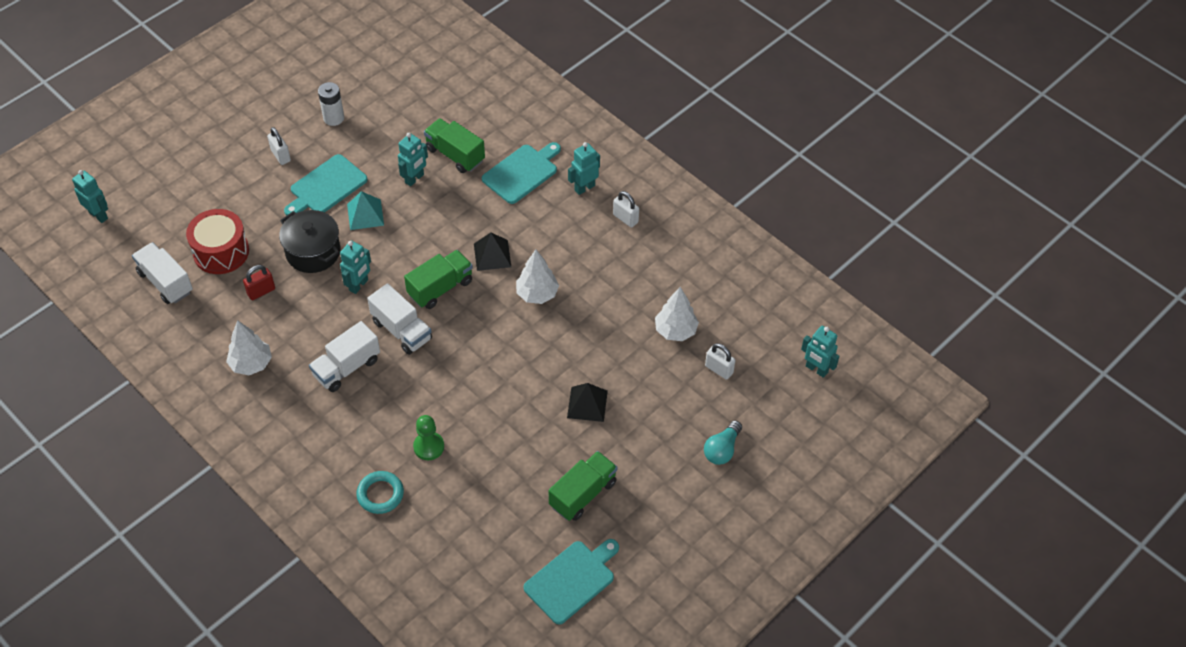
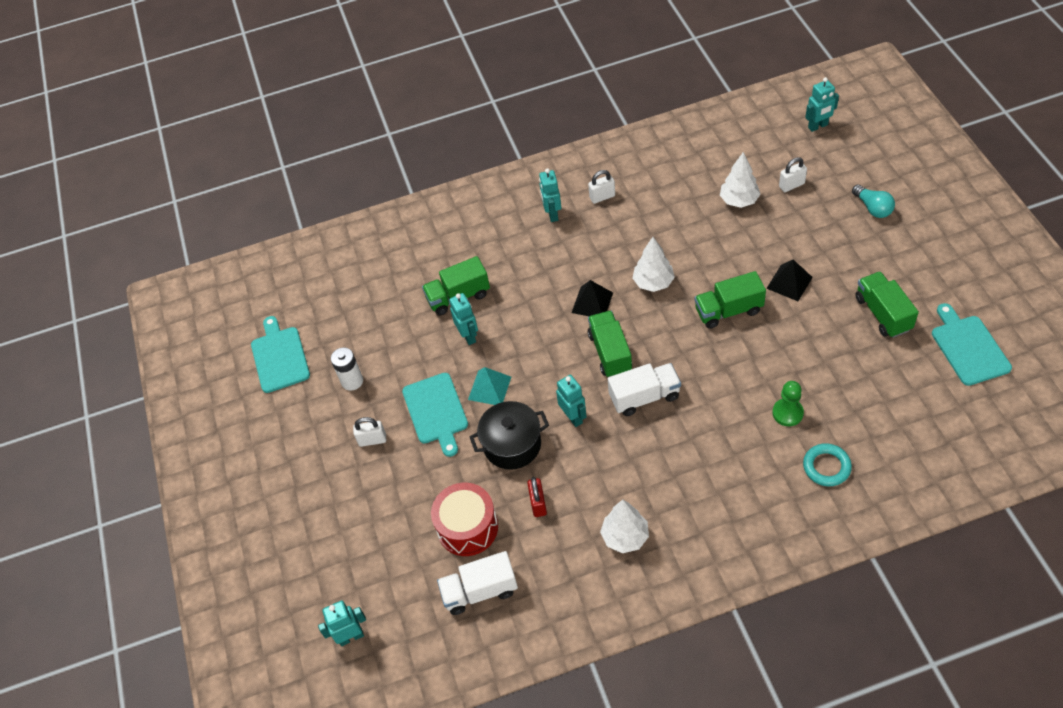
camera: 55 degrees left, 0 degrees up
(346, 367) = (667, 454): white truck -> none
(522, 173) = (509, 253): turquoise cutting board -> turquoise cutting board (280, 357)
(529, 364) = (728, 310): none -> green truck

